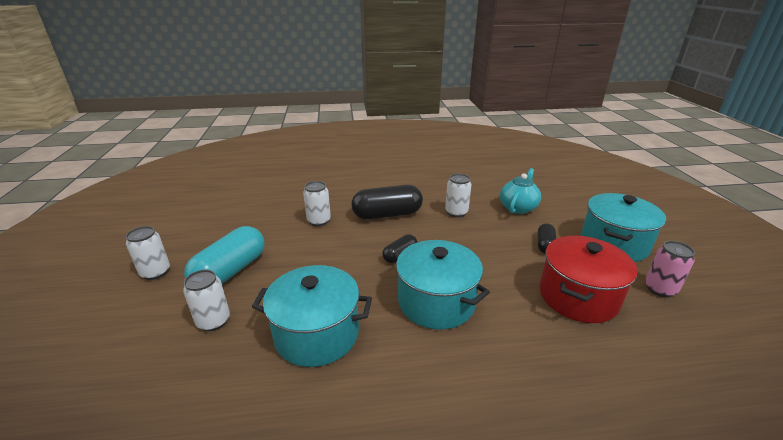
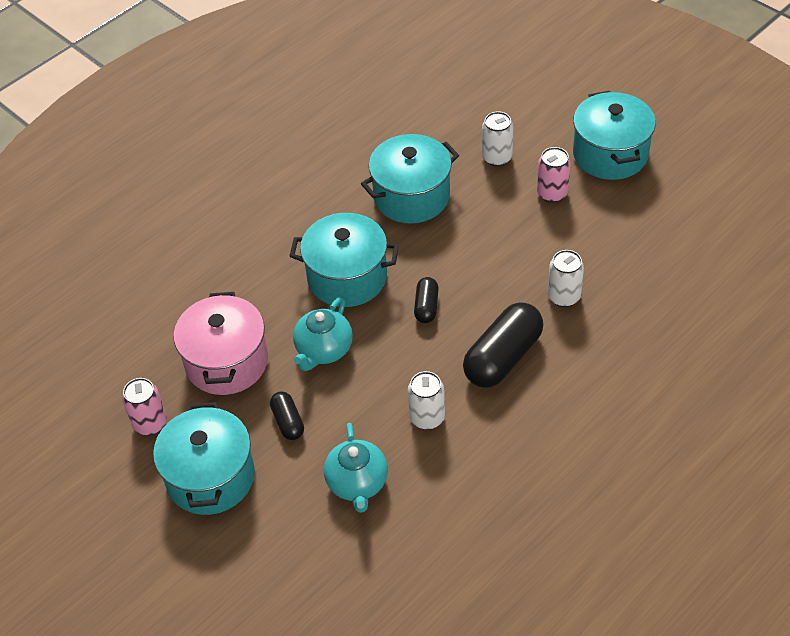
camera: 145 degrees right, 20 degrees up
(155, 272) = (610, 154): white can -> turquoise pot
(230, 271) = (552, 193): turquoise capsule -> pink can
(493, 267) = (323, 350): none -> turquoise teapot
(578, 297) = (226, 362): red pot -> pink pot

